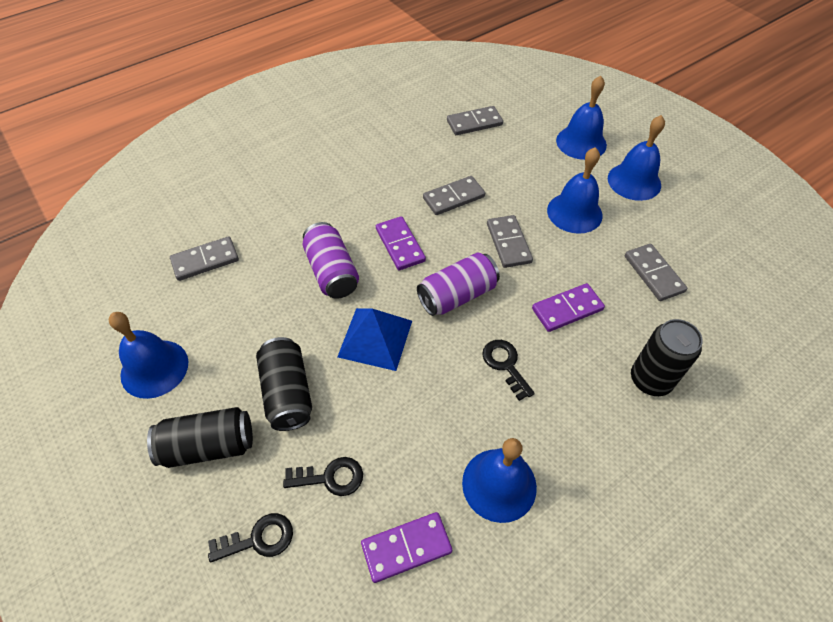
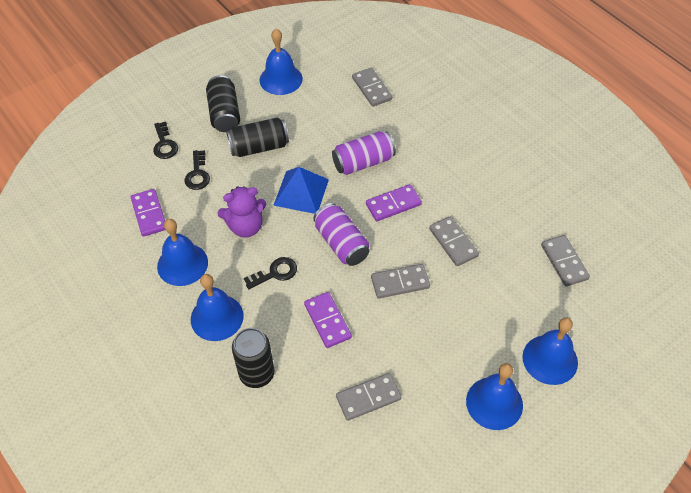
camera: 90 degrees right, 0 degrees up
(432, 403) = (246, 226): none -> purple teddy bear
(574, 212) = (443, 340): blue bell -> blue bell (217, 317)

